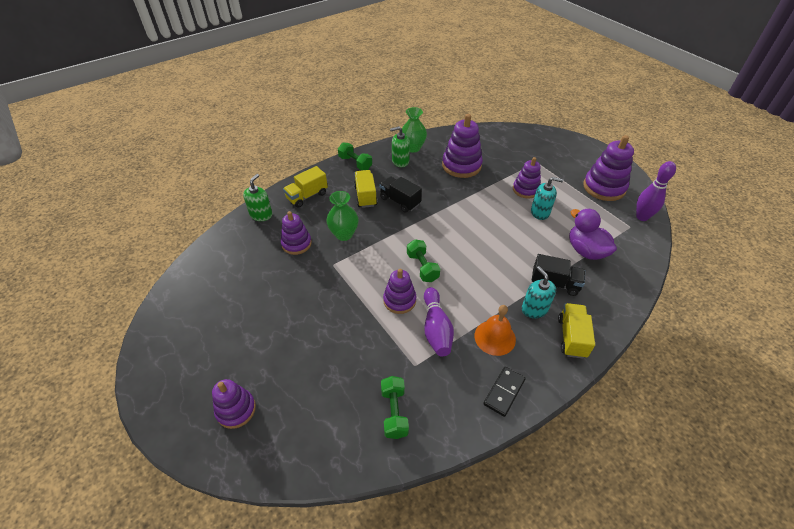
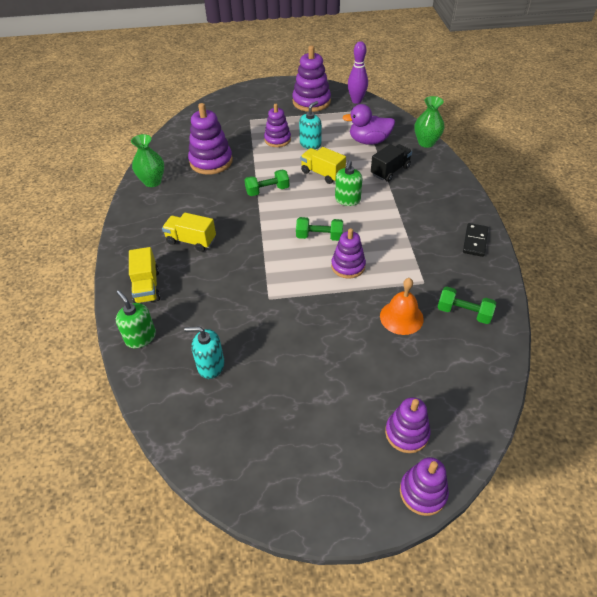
camera: 60 degrees left, 0 degrees up
(296, 244) = (215, 318): purple stacking toy -> purple stacking toy (423, 492)
(344, 234) = (233, 276): green vase -> green vase (426, 143)
(355, 163) = (131, 231): green dumbbell -> green dumbbell (267, 190)
(400, 161) = (163, 197): green soap dispenser -> green soap dispenser (347, 200)
(400, 201) = (221, 219): black truck -> none
(436, 328) = (393, 255): purple bowling pin -> none
(495, 337) = (422, 225): orange bell -> orange bell (401, 317)
(504, 392) = (475, 241): black domino -> black domino turned 45 degrees clockwise
(534, 309) = (408, 192): turquoise soap dispenser -> turquoise soap dispenser (211, 365)
(571, 337) = (445, 186): yellow truck -> yellow truck (322, 174)

